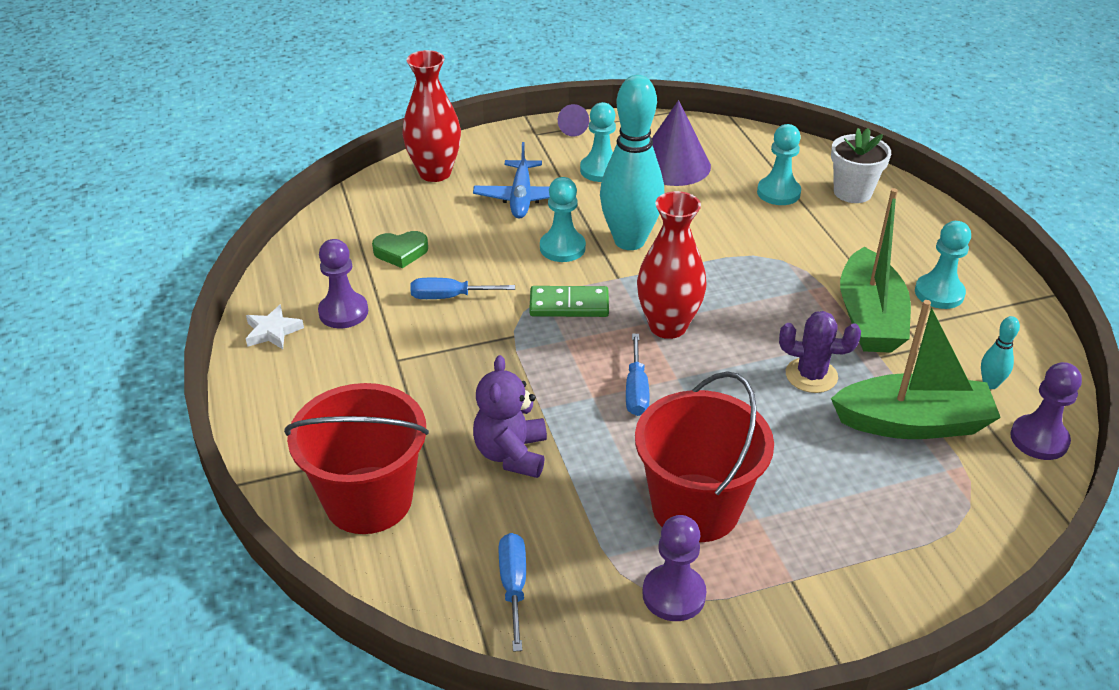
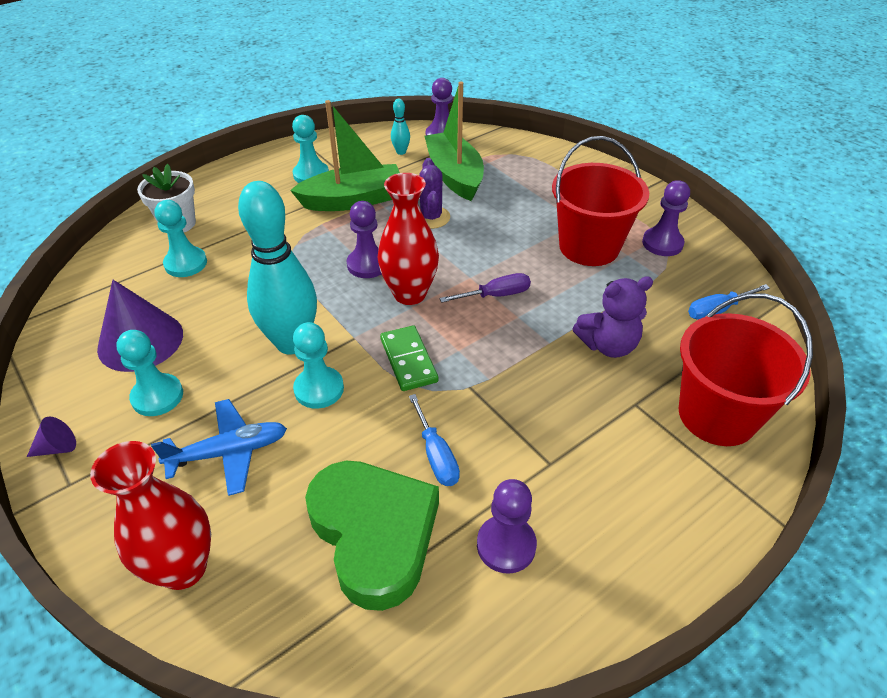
camera: 110 degrees left, 5 degrees up
(273, 331) = (574, 605): white star -> none
(401, 252) = (374, 534): green heart -> green heart, size x2.20
(636, 390) = (495, 295): blue screwdriver -> purple screwdriver
(732, 306) = (367, 264): none -> purple pawn

